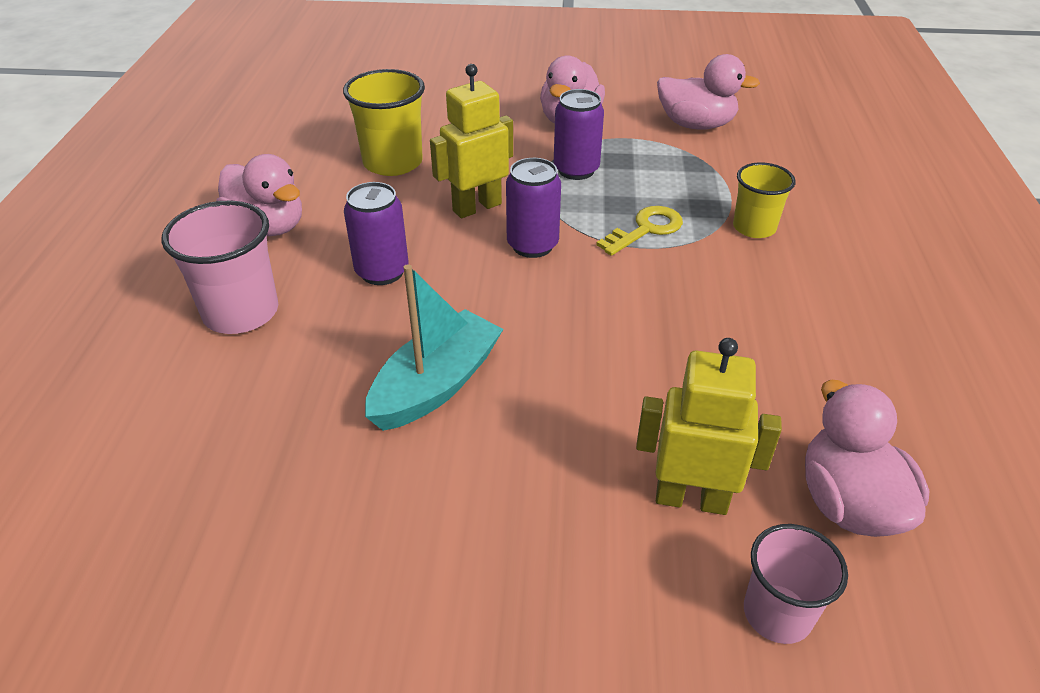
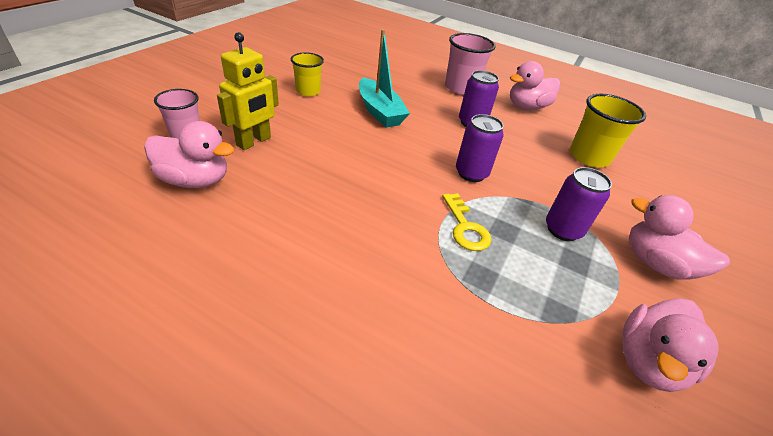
camera: 110 degrees right, 0 degrees up
(476, 207) = (523, 169): yellow robot -> none
(754, 227) = (438, 290): yellow cup -> yellow cup (308, 91)

